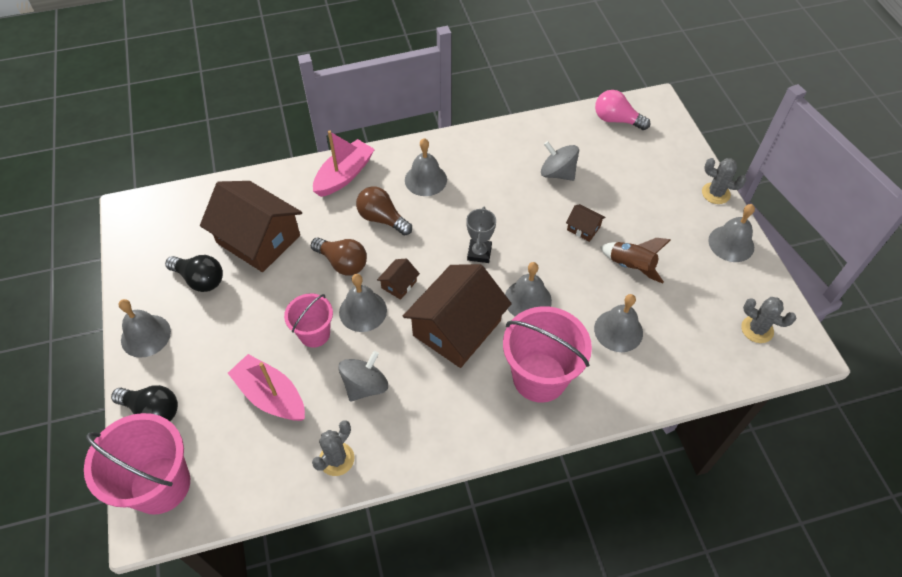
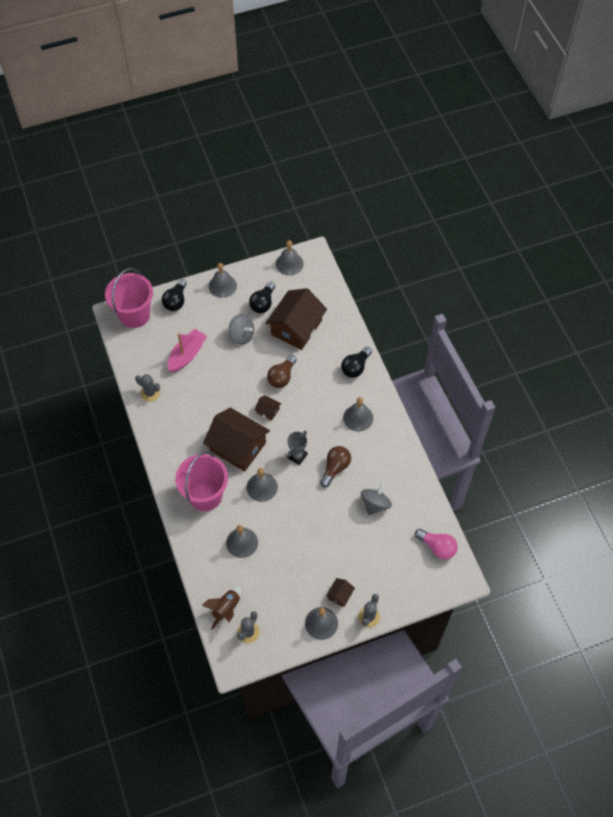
camera: 85 degrees right, 5 degrees up
(314, 334) = (229, 370): pink bucket -> none
(344, 175) = (355, 367): pink boat -> black light bulb
(363, 311) = (246, 393): grey bell -> grey bell (289, 263)
(365, 385) = (195, 401): grey spinning top -> grey spinning top (242, 335)
(382, 219) = (320, 395): brown light bulb -> brown light bulb (335, 468)
(479, 253) = (297, 456): grey trophy -> grey trophy turned 60 degrees counterclockwise
(583, 228) = (325, 521): brown house -> brown house (340, 595)
(616, 120) = (437, 547): pink light bulb -> pink light bulb turned 105 degrees clockwise
(631, 266) = (294, 552): brown rocket -> brown rocket (226, 609)

